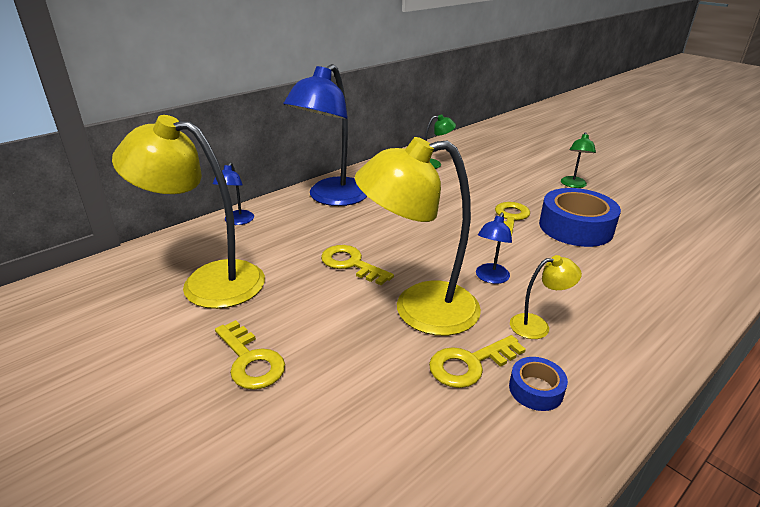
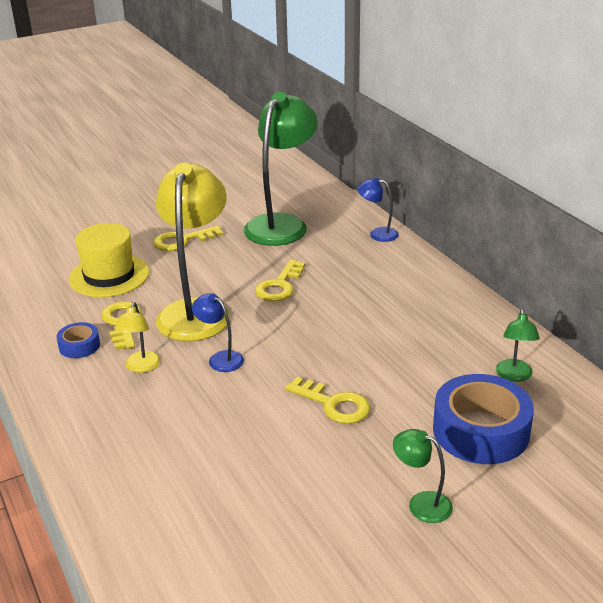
camera: 105 degrees right, 0 degrees up
(208, 282) = (281, 224): yellow lamp -> green lamp
(331, 198) = (417, 285): blue lamp -> none
(351, 264) = (279, 286): yellow key -> yellow key turned 150 degrees clockwise
(363, 415) = (109, 276): none -> yellow hat
(575, 227) = (293, 455): blue tape -> blue tape (481, 431)

